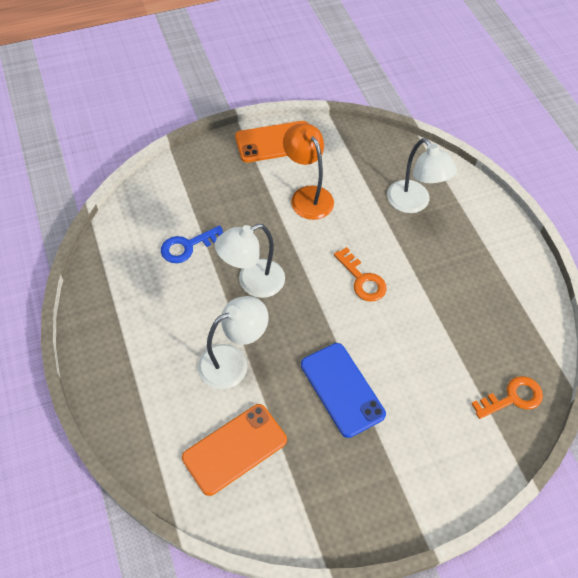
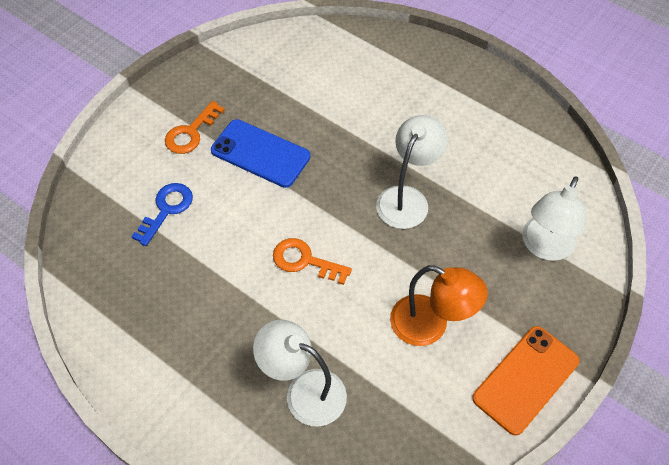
camera: 150 degrees right, 0 degrees up
(187, 246) = (496, 197): blue key -> blue key (166, 209)
(232, 361) = (367, 126): white lamp -> white lamp (544, 247)
(235, 449) = (316, 73): orange phone -> none
(512, 397) = (100, 226): orange key -> orange key (191, 133)

